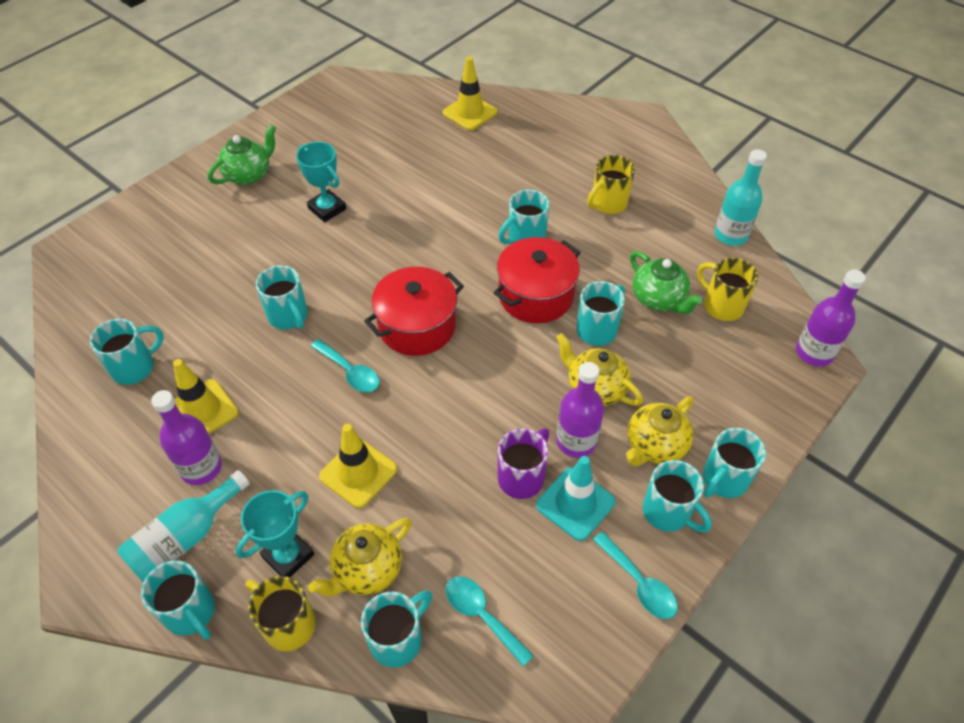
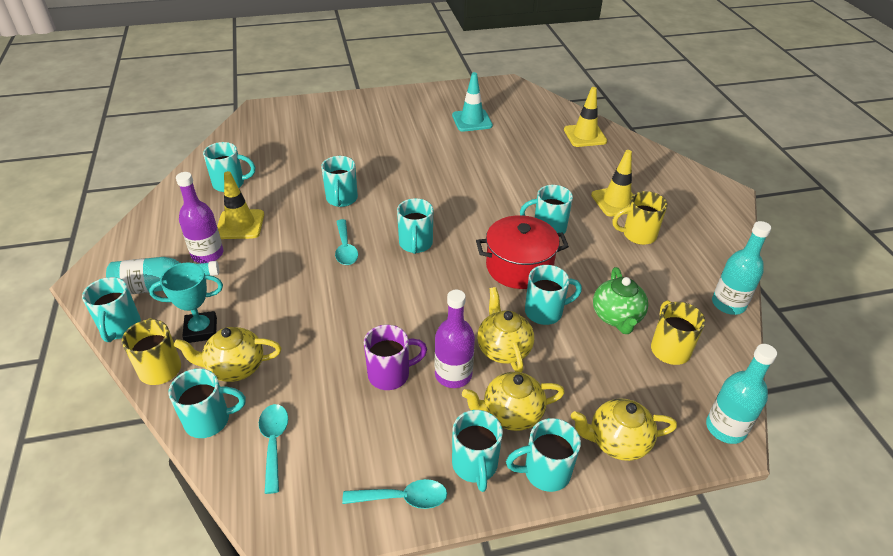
camera: 35 degrees right, 10 degrees down
(248, 175) = (399, 113): green teapot -> none
(327, 209) = (428, 151): turquoise trophy -> none
(358, 473) = (289, 308): yellow traffic cone -> yellow traffic cone (616, 201)
(417, 326) = (415, 244): red pot -> turquoise mug
(575, 503) = (410, 414): turquoise traffic cone -> turquoise traffic cone (472, 121)
(639, 583) = (402, 498): turquoise spoon -> turquoise spoon turned 90 degrees counterclockwise
(752, 416) = (617, 441): none -> yellow teapot
(814, 353) = (725, 428): purple bottle -> turquoise bottle

